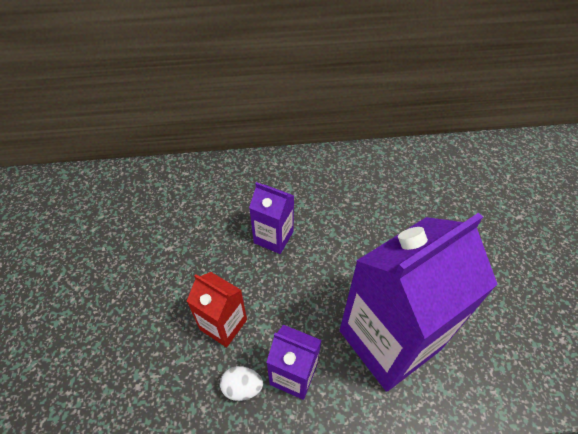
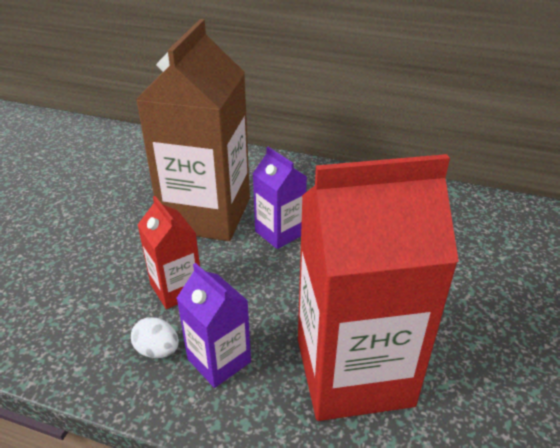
camera: 25 degrees right, 15 degrees down
(204, 241) = (206, 214): none -> brown carton
(389, 340) = (353, 371): purple carton -> red carton

